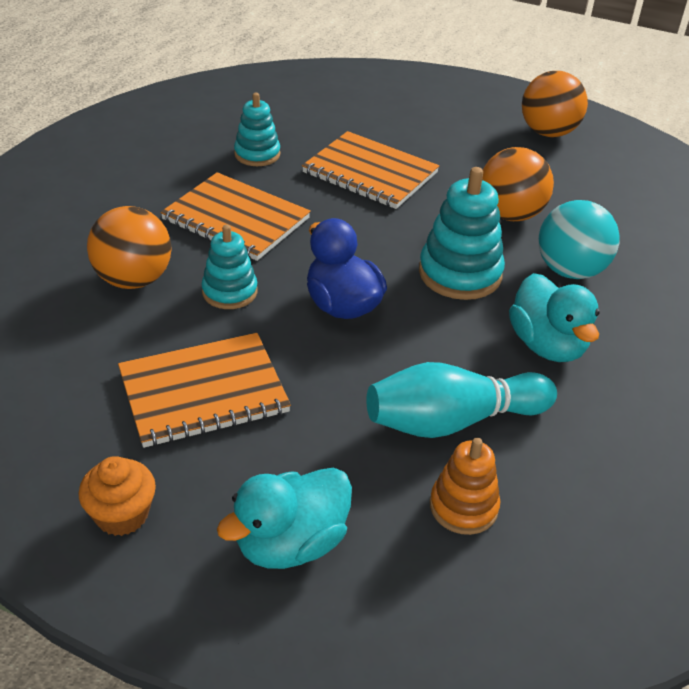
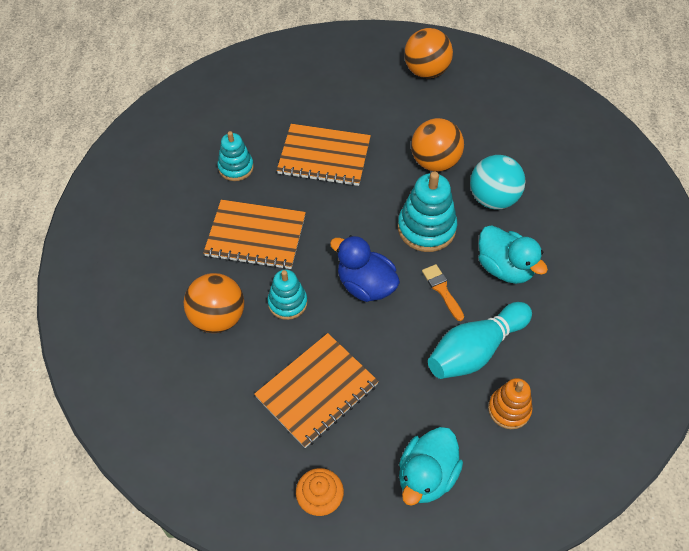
camera: 20 degrees left, 15 degrees up
(443, 341) = (442, 290): none -> orange brush

